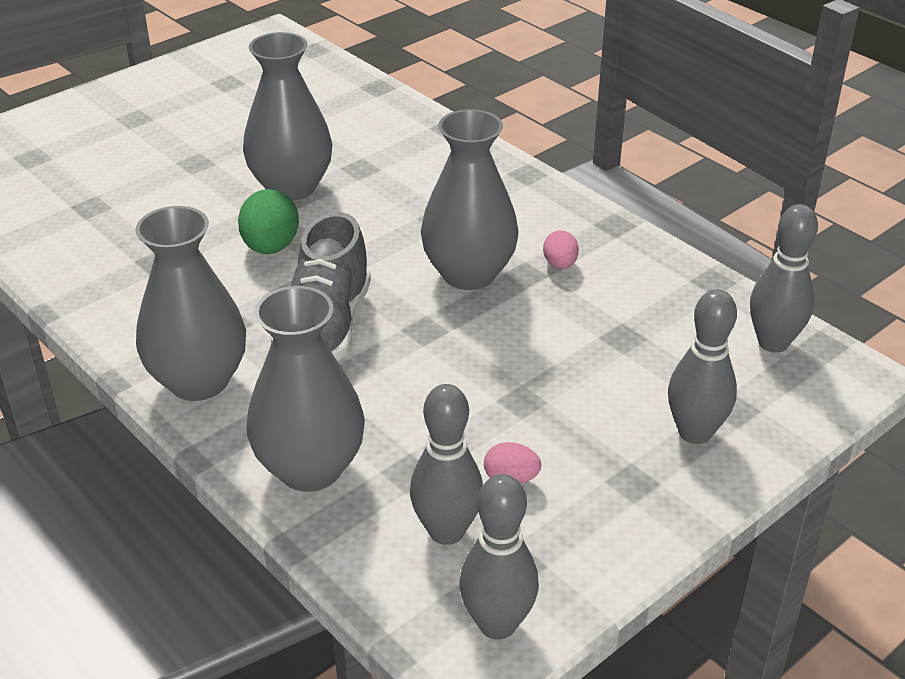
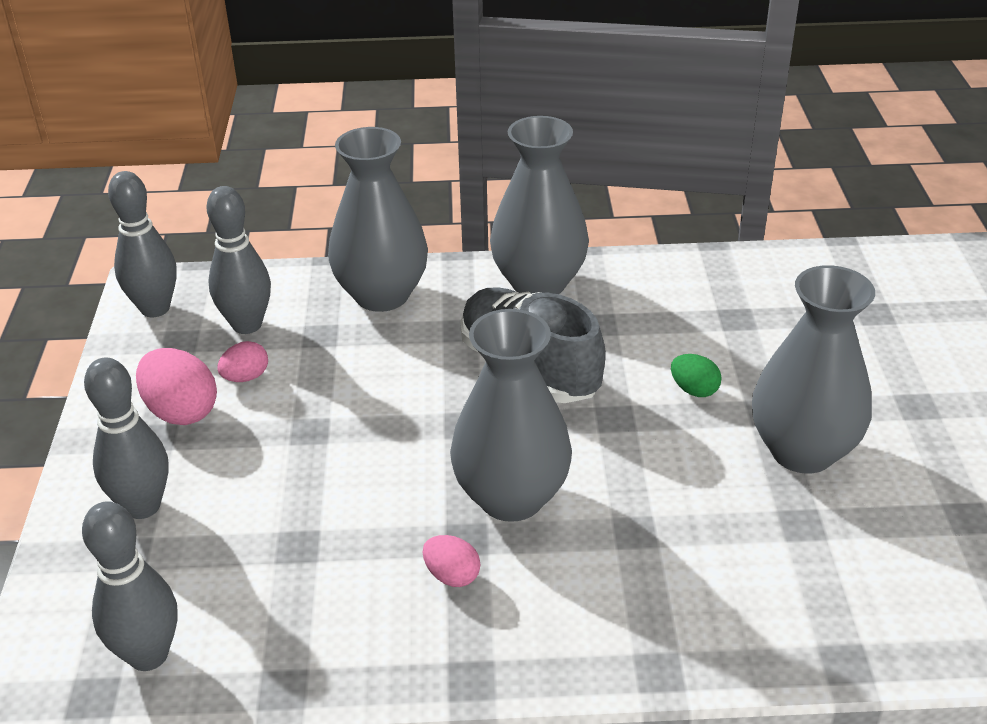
camera: 130 degrees right, 0 degrees up
(270, 247) = (694, 390): green egg -> green egg, size x0.58
(592, 488) = (181, 411): none -> pink egg

